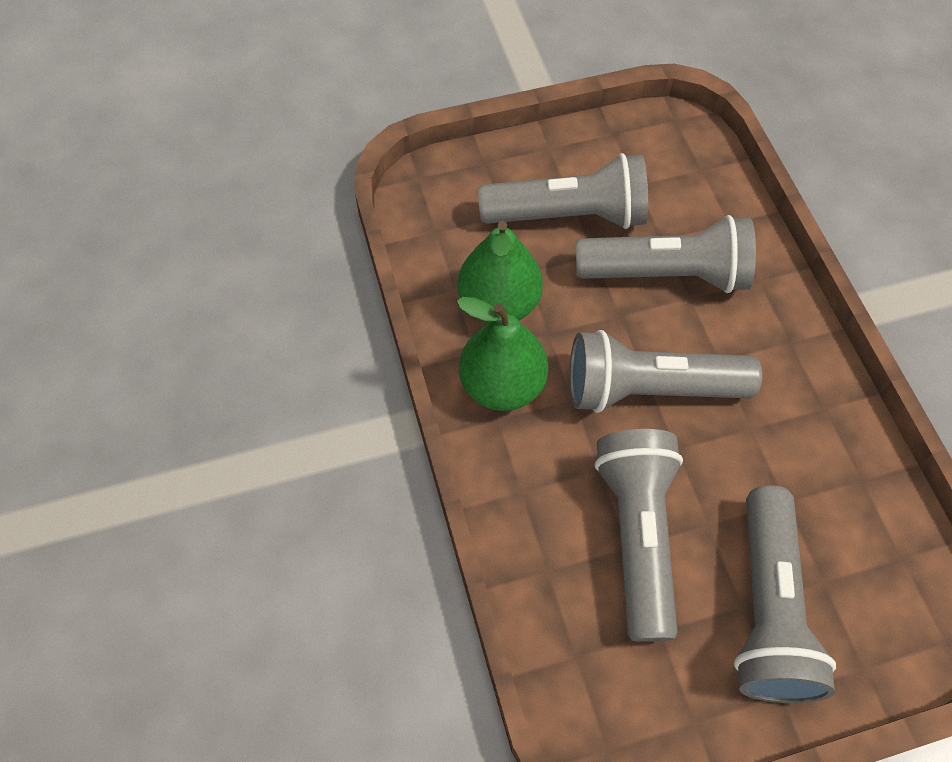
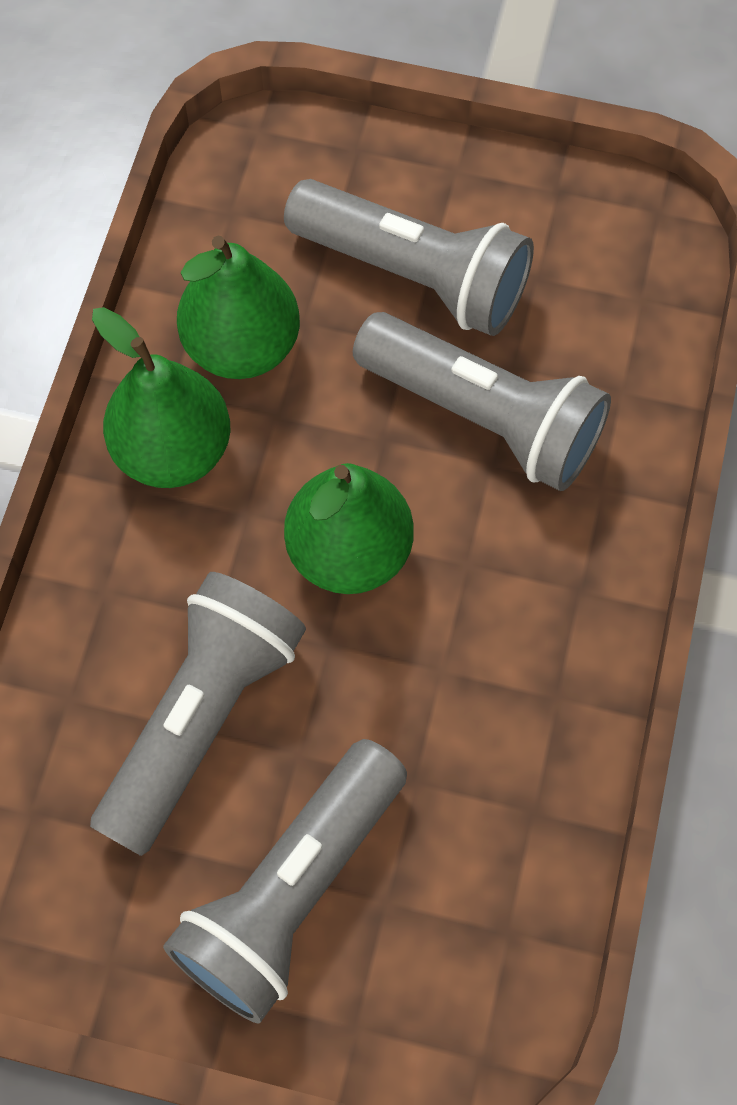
camera: 30 degrees right, 5 degrees up
(649, 389) = (349, 552): grey flashlight -> green pear

